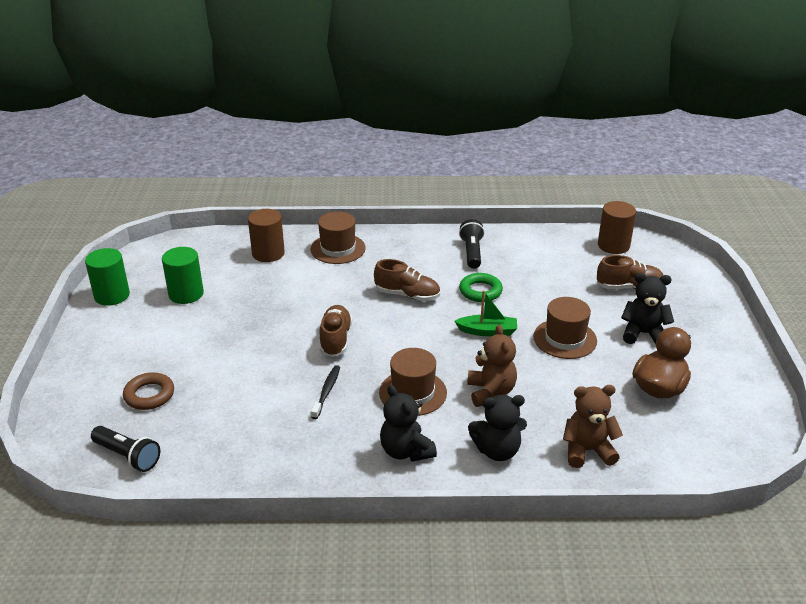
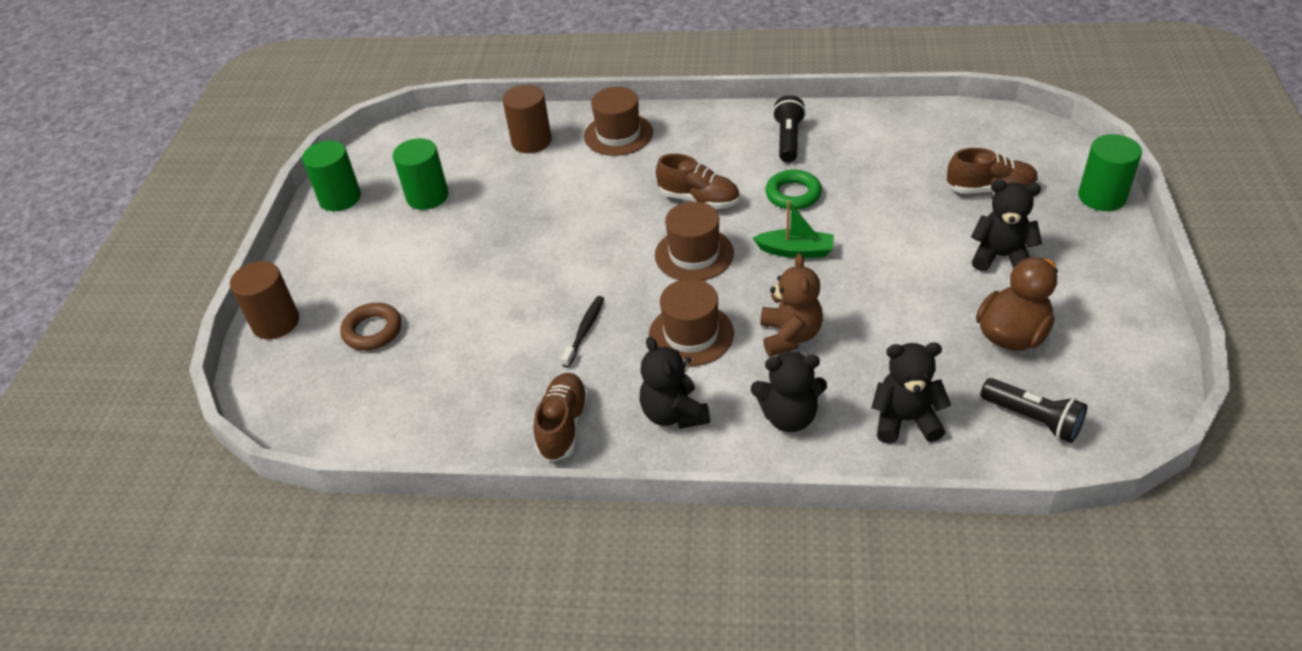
camera: 10 degrees right, 10 degrees up
(128, 456) = (341, 411): black flashlight -> black flashlight (1033, 419)
(335, 339) = (602, 260): brown shoe -> brown shoe (563, 426)
(565, 339) = (895, 263): brown hat -> brown hat (694, 254)
(587, 451) = (905, 420): brown teddy bear -> black teddy bear
(613, 245) = (977, 129): brown cylinder -> brown cylinder (276, 322)
(711, 292) = (1101, 197): none -> green cylinder

